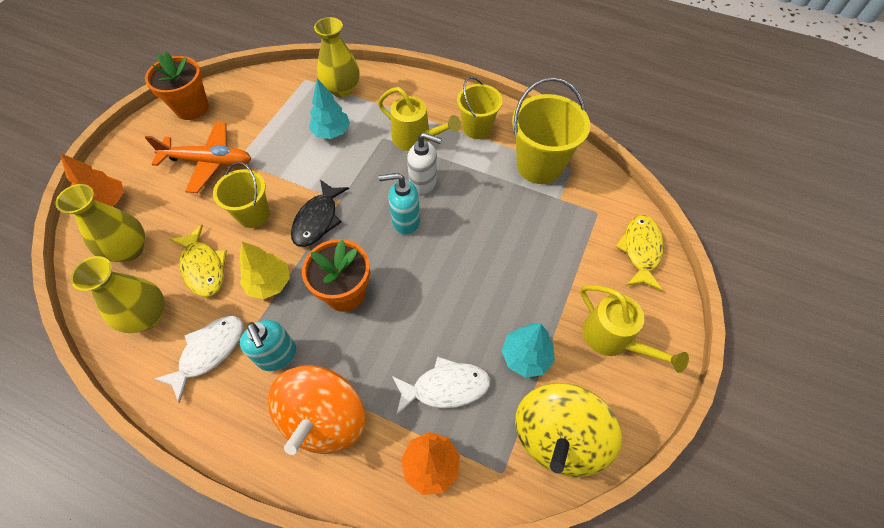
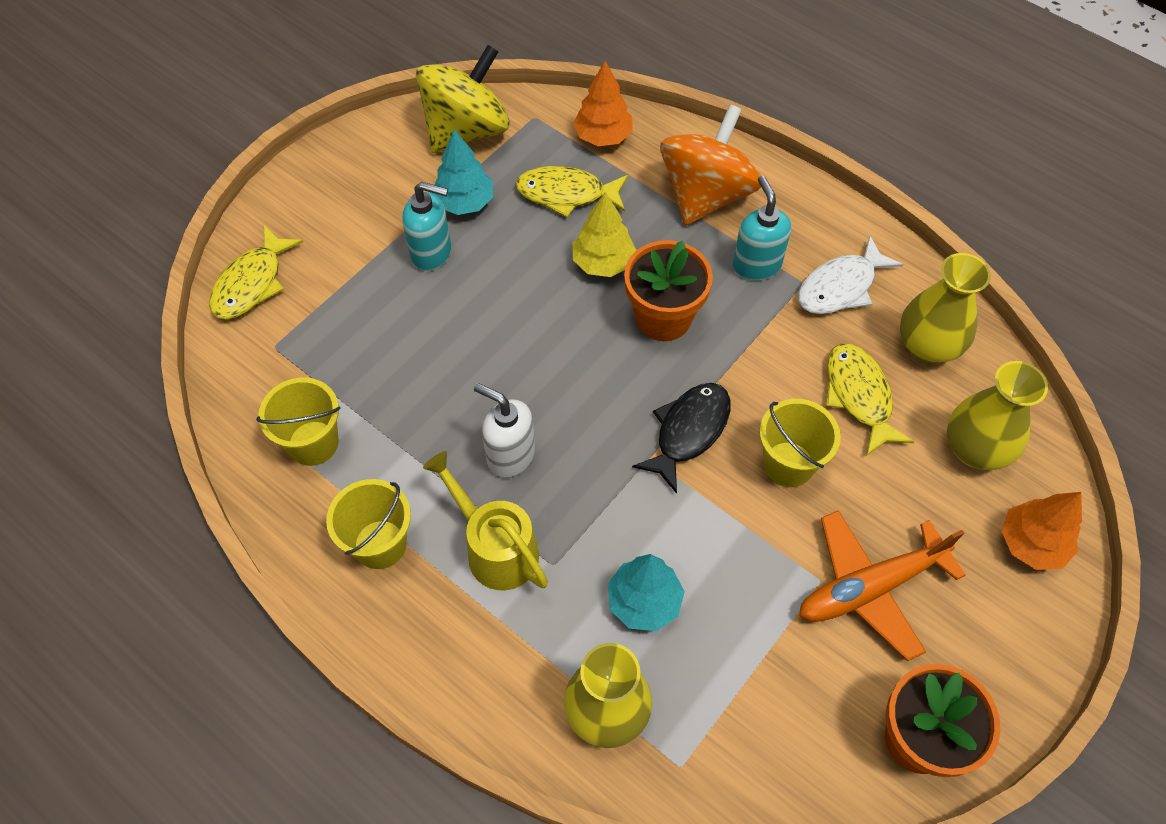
camera: 165 degrees left, 0 degrees up
(209, 162) = (870, 587): orange plane -> orange plane turned 45 degrees counterclockwise
(269, 283) = (765, 353): yellow tree -> yellow tree (603, 262)
(405, 221) = (557, 398): turquoise soap dispenser -> turquoise soap dispenser (432, 253)
(445, 387) = (566, 194): white fish -> yellow fish
(539, 165) = (313, 443): yellow bucket -> yellow bucket, size x0.65
(613, 339) = (355, 197): yellow watering can -> none

